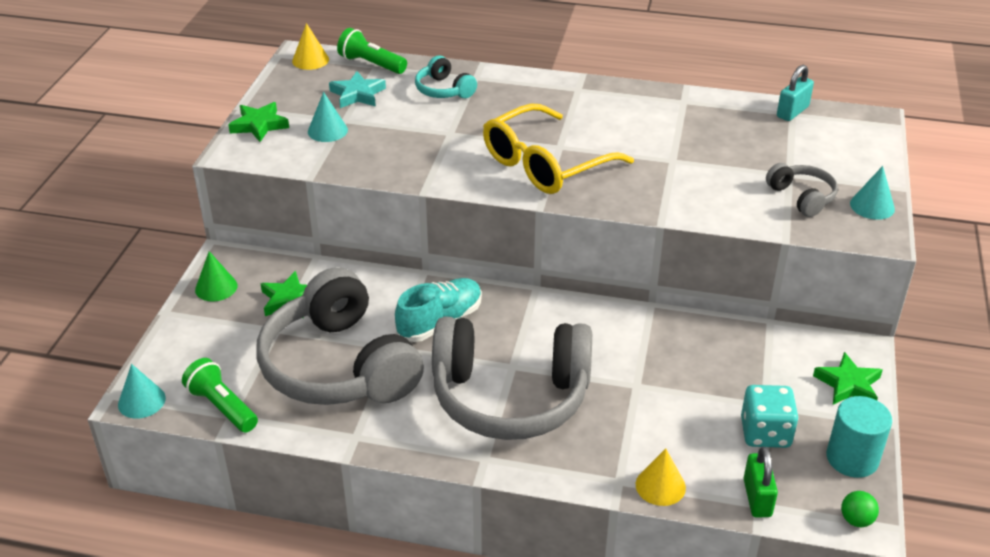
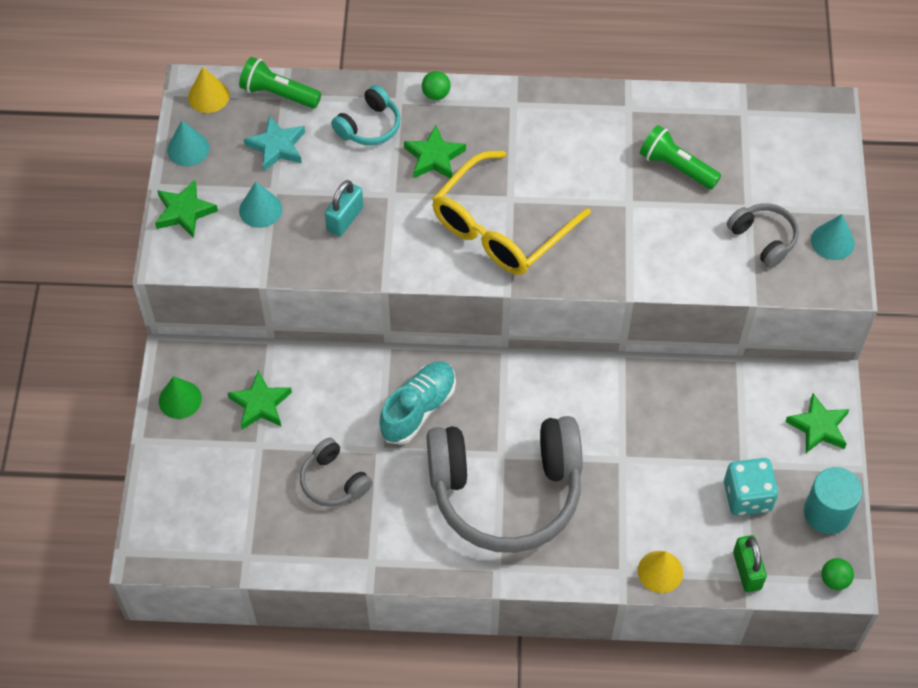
camera: 10 degrees left, 20 degrees up
(141, 401) = (154, 554): turquoise cone -> turquoise cone (188, 149)
(222, 407) = (235, 548): green flashlight -> green flashlight (676, 167)
(339, 366) = (334, 481): grey headphones -> grey headphones, size x0.44
(444, 90) = (369, 126): turquoise headphones -> turquoise headphones turned 90 degrees counterclockwise
(496, 114) = (434, 157): none -> green star
(509, 77) = (436, 94): none -> green ball
(792, 112) = (743, 109): turquoise padlock -> turquoise padlock (345, 219)

